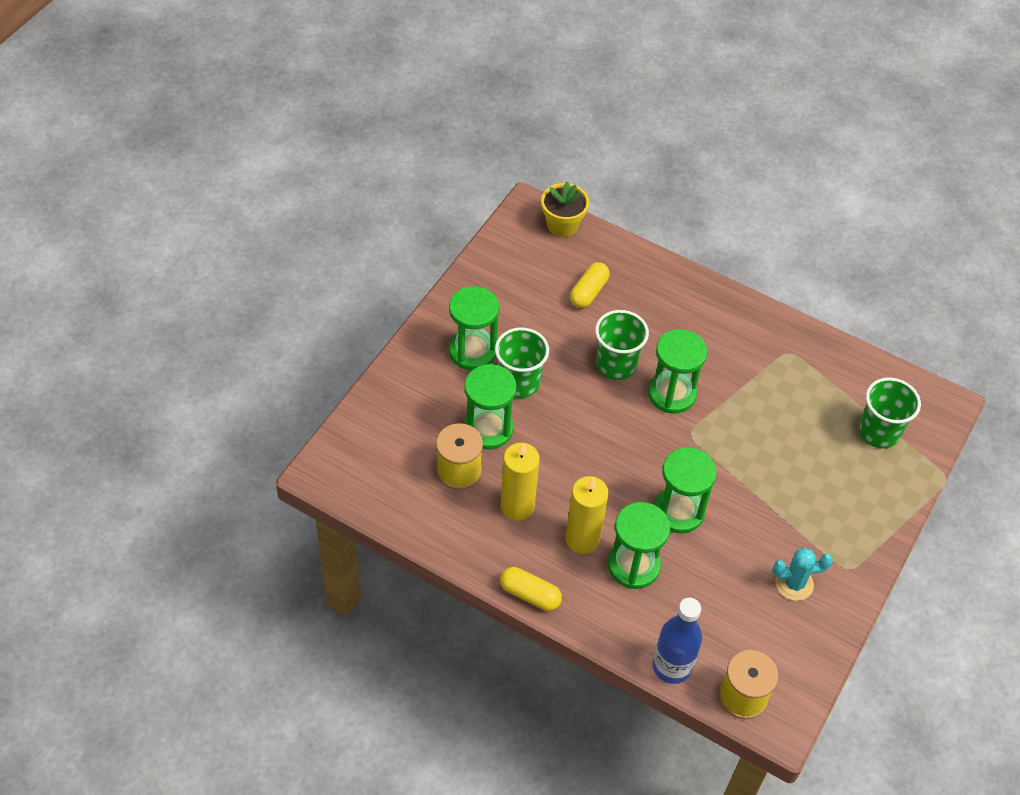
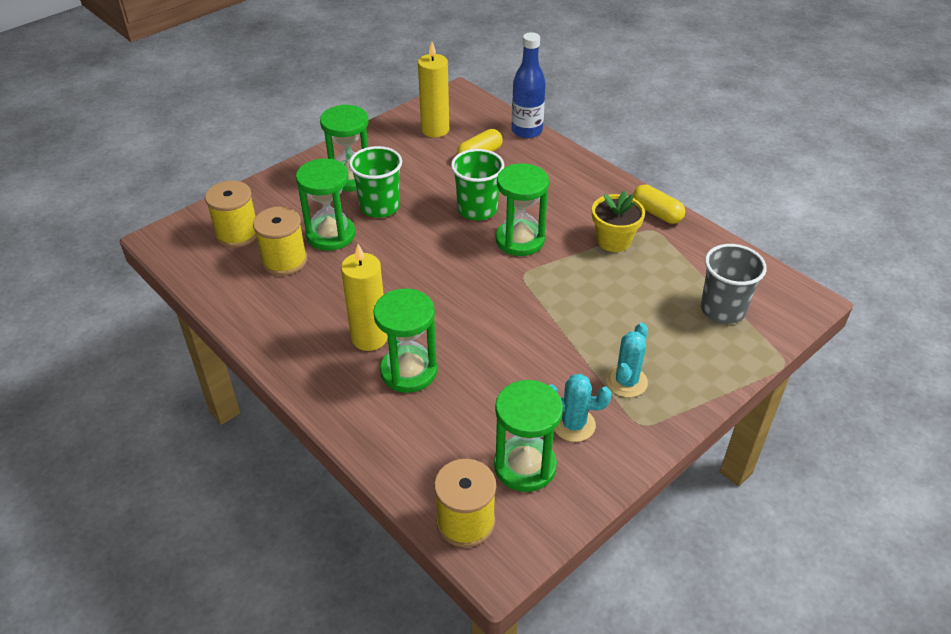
camera: 20 degrees right, 10 degrees down
(394, 448) = (237, 233): none -> yellow spool
(517, 506) = (322, 299): yellow candle -> yellow candle (435, 130)
(530, 594) = (290, 373): yellow capsule -> yellow capsule (657, 213)
(562, 225) = (481, 108): yellow flower pot -> yellow flower pot (614, 241)
(672, 666) = (401, 473): blue bottle -> blue bottle (527, 131)
(678, 511) = (479, 335): green hourglass -> green hourglass (525, 466)
(822, 529) = (626, 382): none -> turquoise cactus
(879, 432) = (722, 309): green cup -> grey cup

